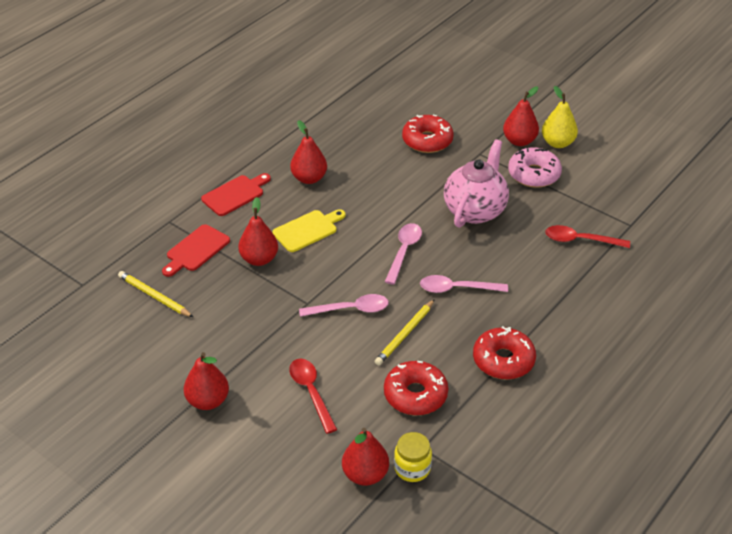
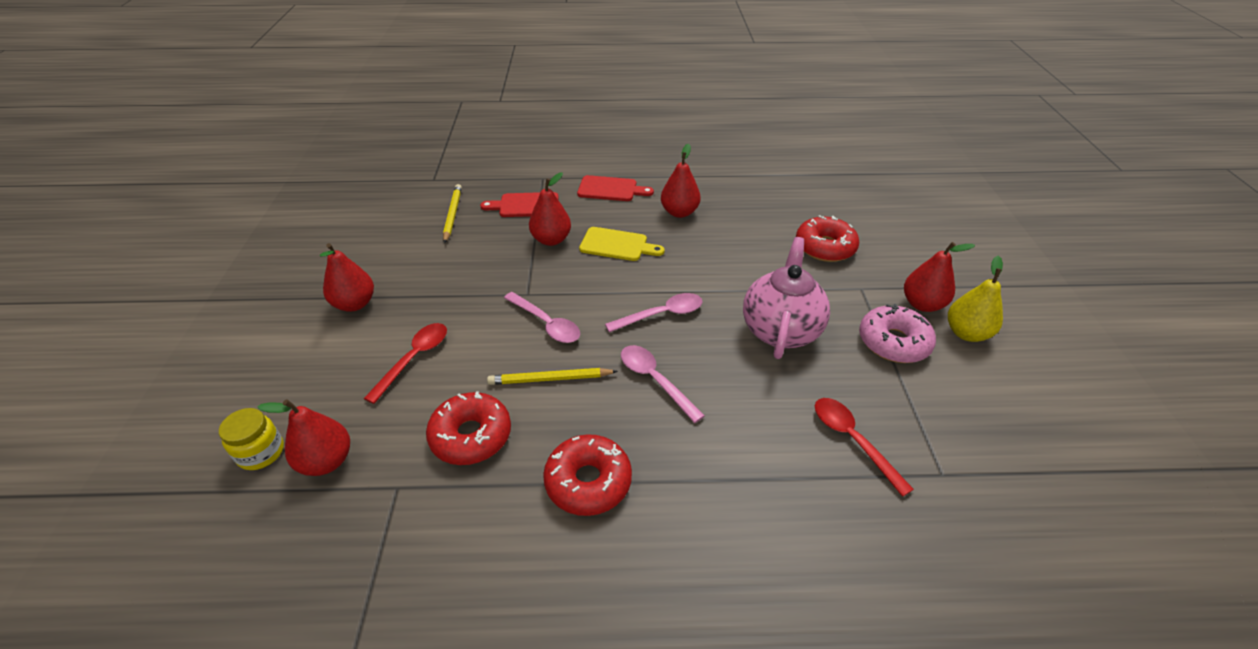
camera: 50 degrees right, 0 degrees up
(412, 468) = (359, 496): yellow jar -> yellow jar (261, 452)
(475, 210) = (780, 330): pink teapot -> pink teapot turned 60 degrees counterclockwise

